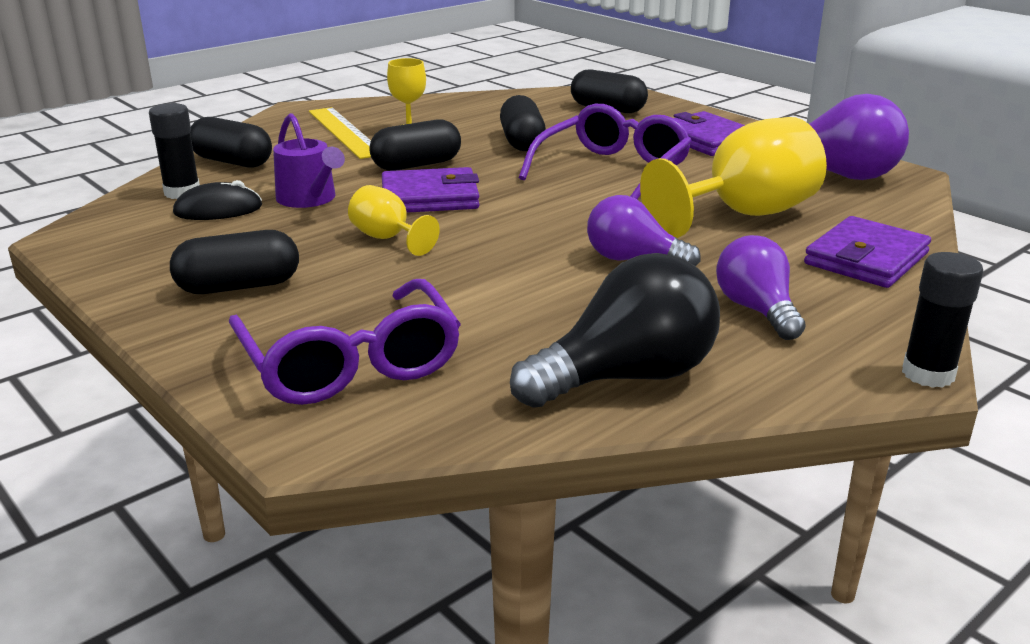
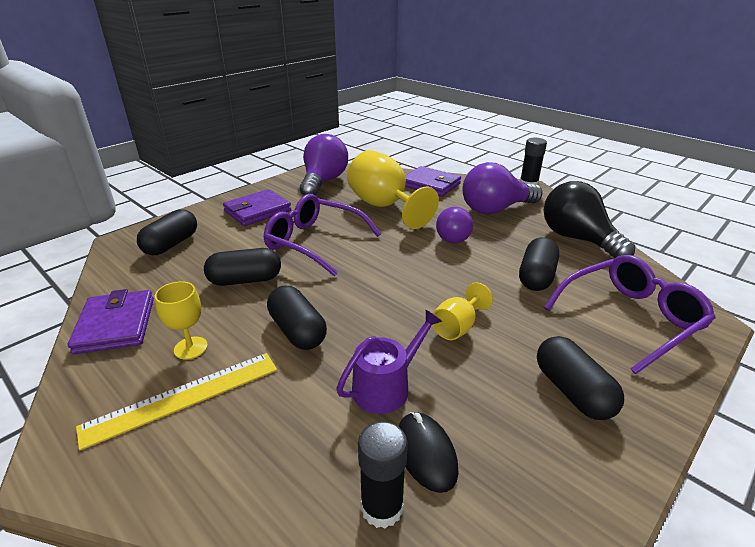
camera: 95 degrees left, 5 degrees up
(232, 162) = (275, 484): black capsule -> black capsule (536, 276)
(430, 197) = (373, 315): purple wallet -> purple wallet (116, 325)
(756, 310) = (495, 209): purple light bulb -> purple light bulb, size x1.55

